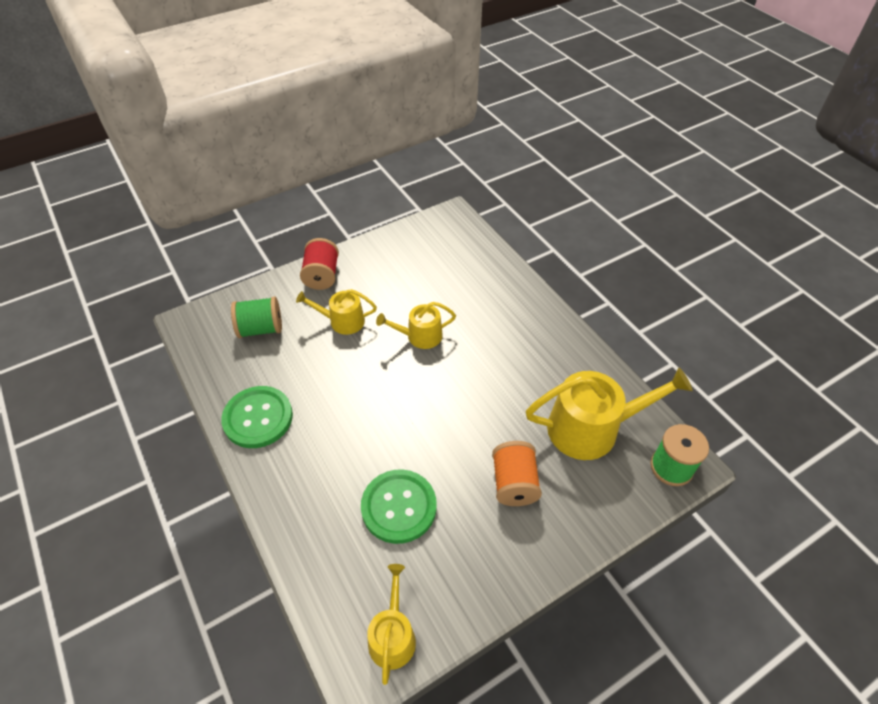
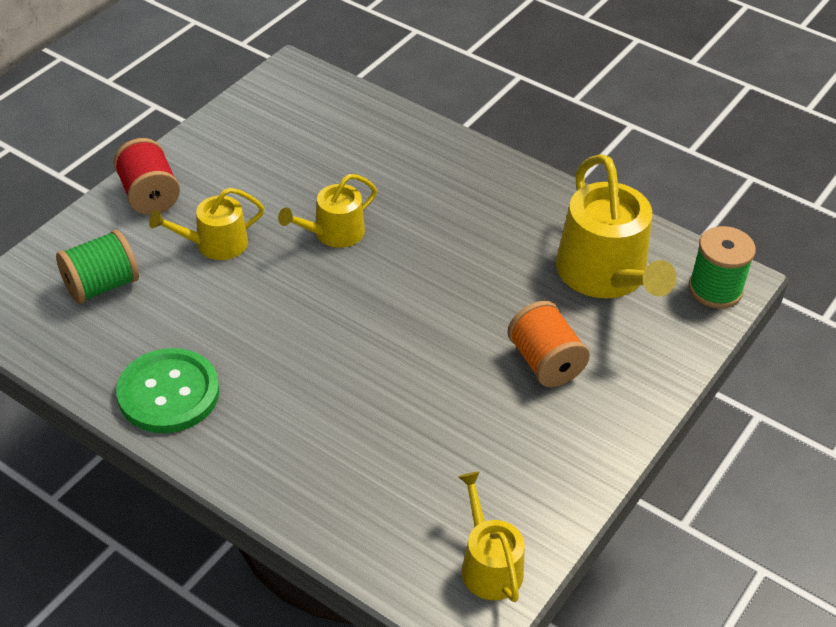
camera: 25 degrees left, 5 degrees down
(399, 507) = (419, 432): green button -> none
(592, 428) = (605, 275): yellow watering can -> yellow watering can turned 105 degrees clockwise

